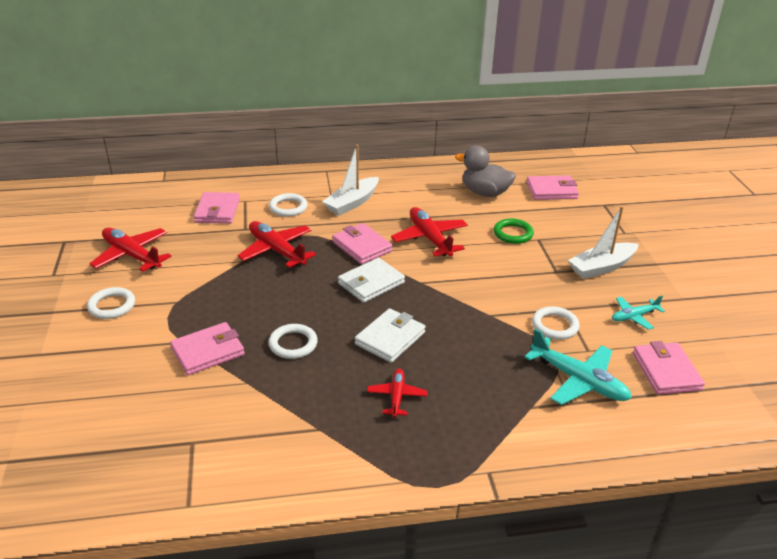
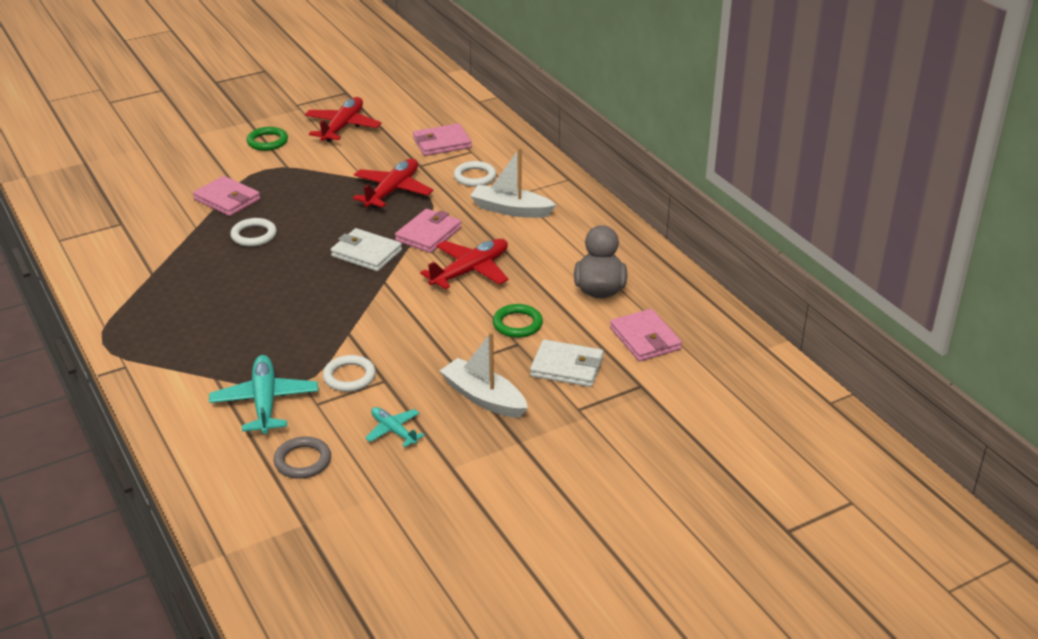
camera: 70 degrees right, 0 degrees up
(112, 306) = (267, 141): white ring -> green ring
(390, 338) = (284, 282): white wallet -> white wallet (567, 367)
(396, 396) = (204, 302): red plane -> none
(578, 380) = (265, 402): turquoise plane -> turquoise plane turned 150 degrees clockwise
(666, 371) = (303, 461): pink wallet -> grey ring

